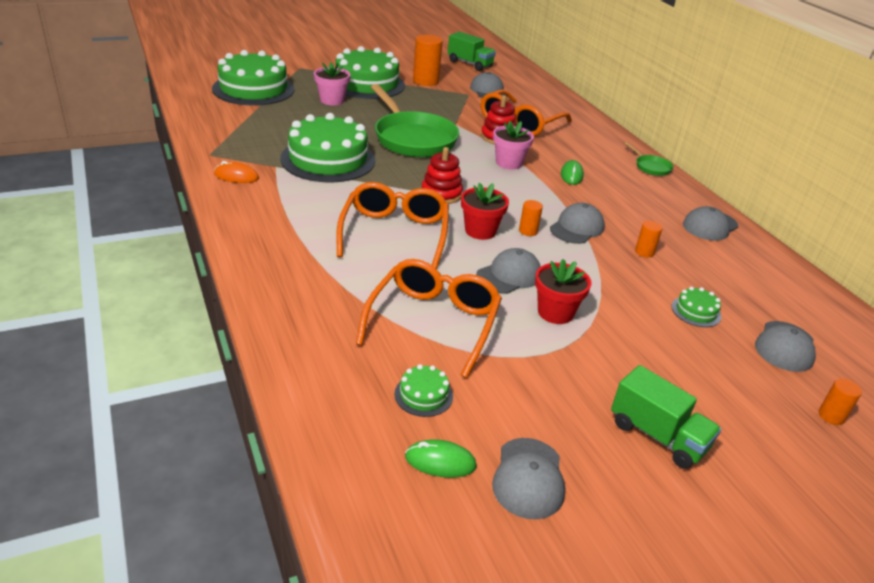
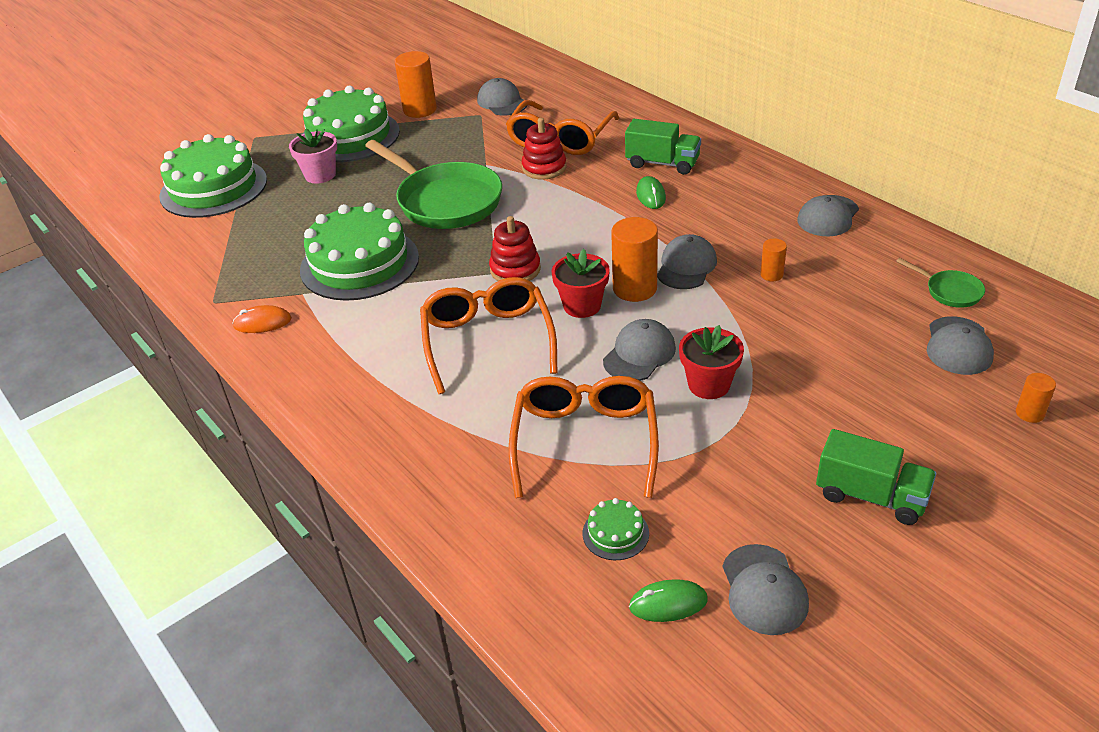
camera: 10 degrees left, 5 degrees up
(470, 64) = (461, 67): green truck -> green truck (662, 163)
(509, 163) = (572, 201): pink flower pot -> none
(528, 231) = (634, 288): orange cylinder -> orange cylinder, size x1.94
(651, 167) = (734, 156): green pan -> green pan (950, 291)
(696, 311) = (854, 333): green cake -> none

